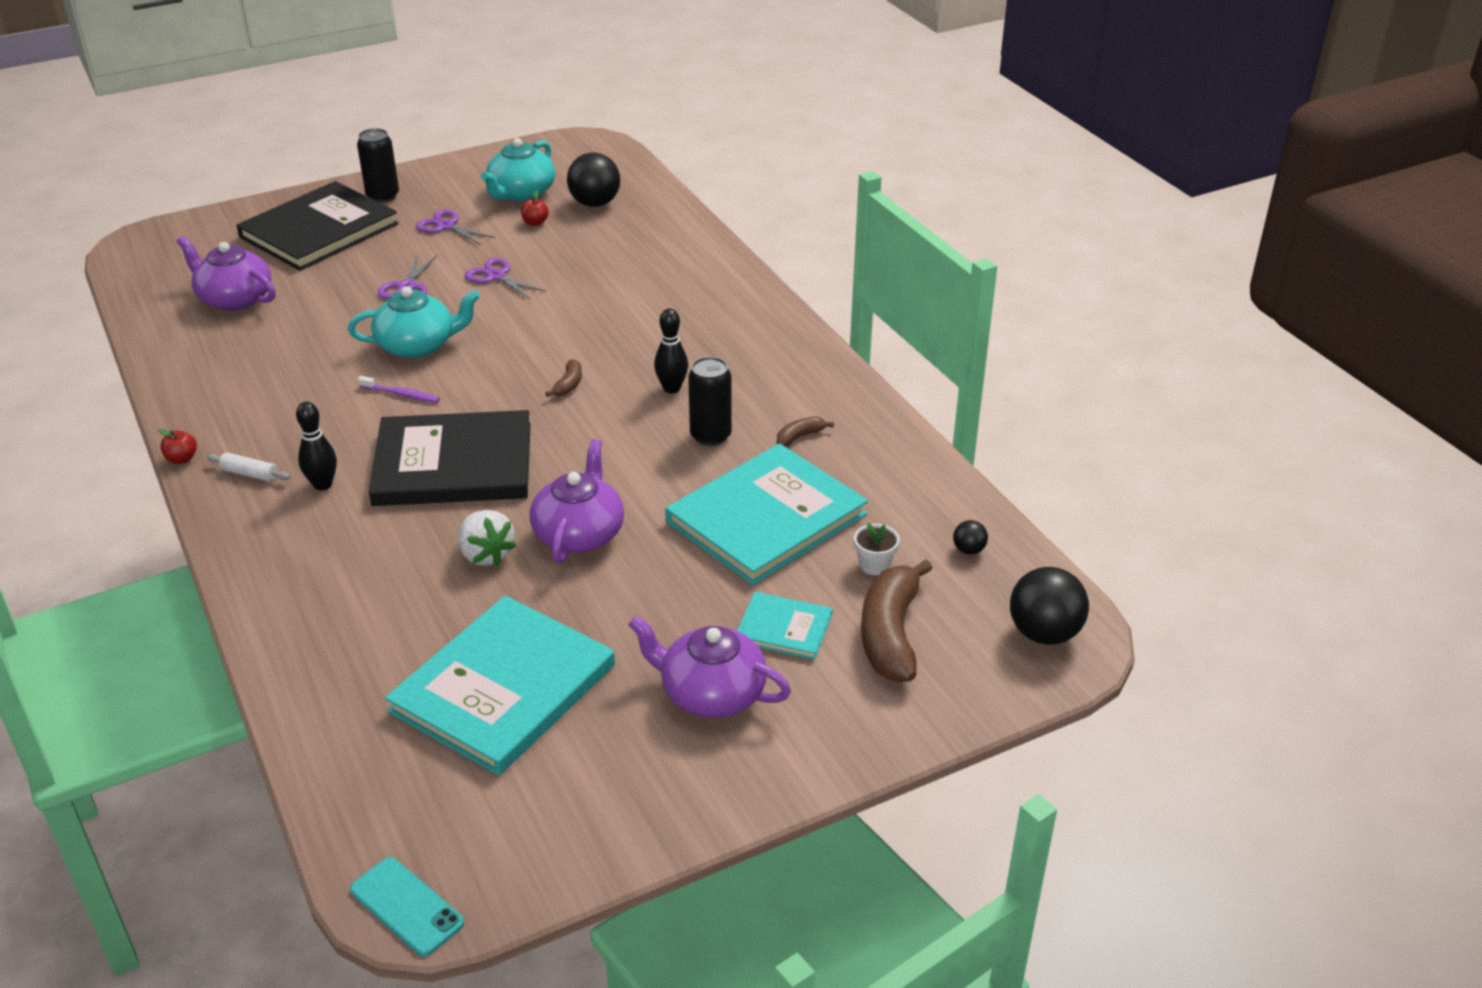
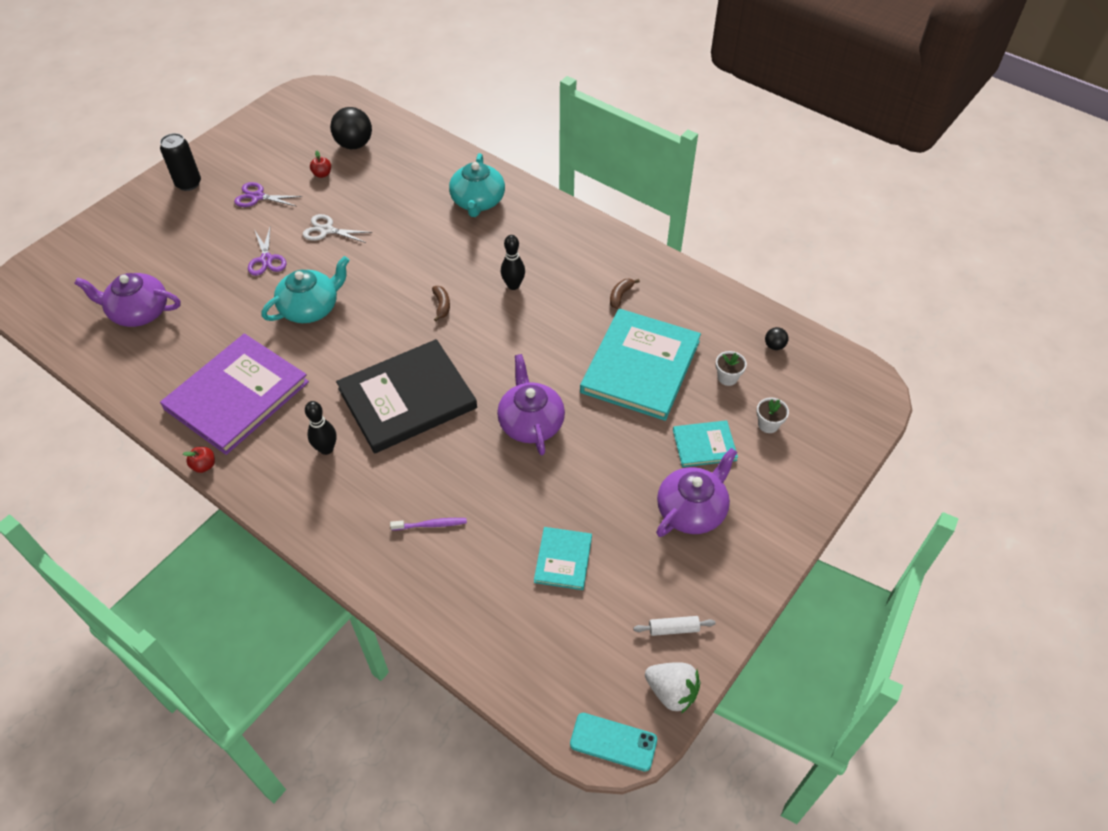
camera: 25 degrees left, 15 degrees up
(250, 474) = (266, 459): white rolling pin -> white rolling pin (673, 628)
(270, 404) = (237, 395): none -> purple book
(319, 230) = (160, 230): black book -> none
(401, 394) = (329, 354): purple toothbrush -> purple toothbrush (431, 525)
(486, 555) = (481, 462): white strawberry -> white strawberry (671, 692)
(496, 276) = (326, 230): purple scissors -> white scissors
(503, 688) = (563, 559): turquoise book -> turquoise book, size x0.48
(521, 193) = (293, 151): turquoise teapot -> turquoise teapot (478, 202)
(710, 436) = (564, 315): black can -> none
(711, 693) = (692, 510): purple teapot -> purple teapot turned 135 degrees clockwise
(890, 634) = (768, 424): brown banana -> white flower pot
(1044, 633) = (852, 390): black ball -> none

